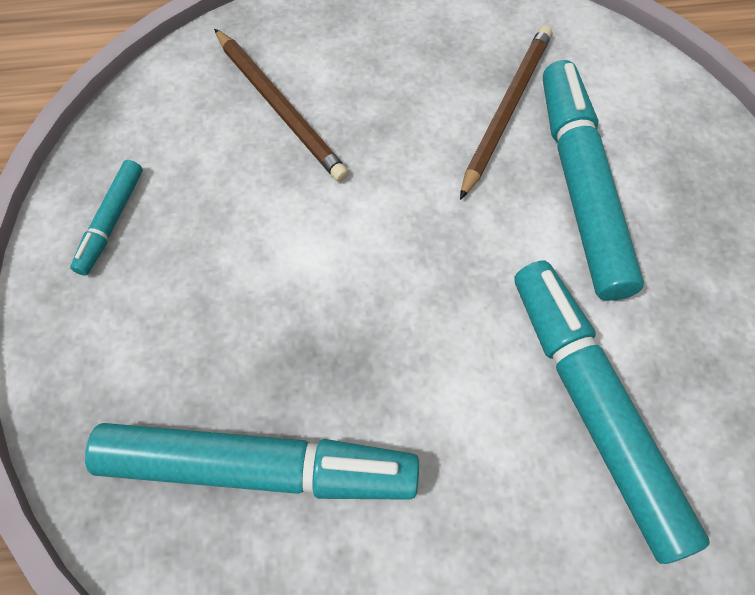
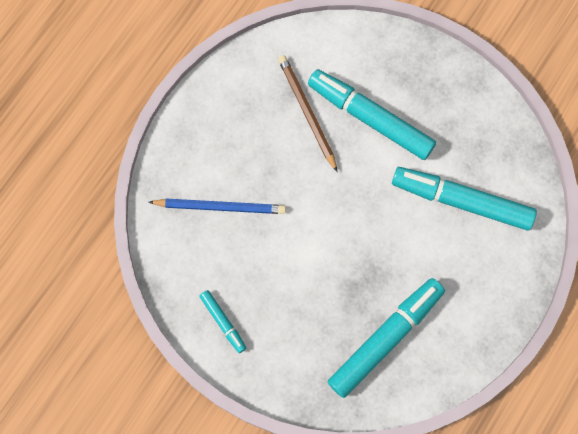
camera: 50 degrees left, 10 degrees up
(280, 107) = (220, 207): brown pencil -> blue pencil

